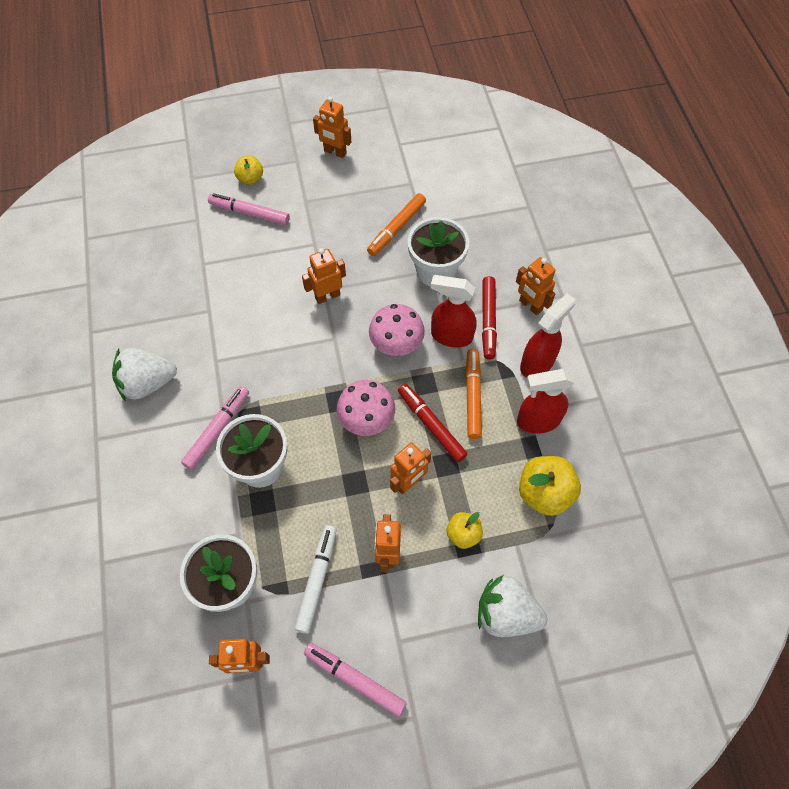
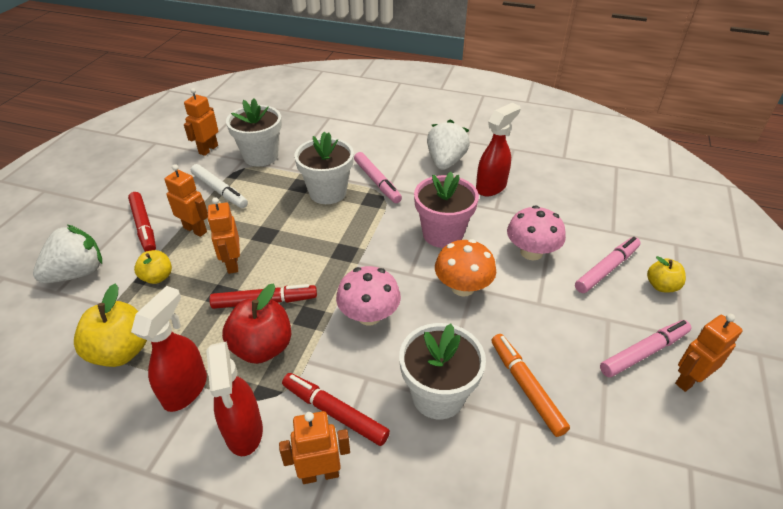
camera: 120 degrees right, 20 degrees down
(269, 336) = (442, 234): none -> pink flower pot
(327, 296) = (462, 287): orange robot -> orange mushroom
(355, 680) = (143, 185): pink marker -> pink marker (643, 352)
(366, 419) = (311, 262): pink mushroom -> pink mushroom (531, 252)
(413, 611) = (144, 226): none -> red marker
(451, 336) = (343, 365): red spray bottle -> red spray bottle (491, 187)
(472, 396) = (262, 347): orange marker -> red apple

